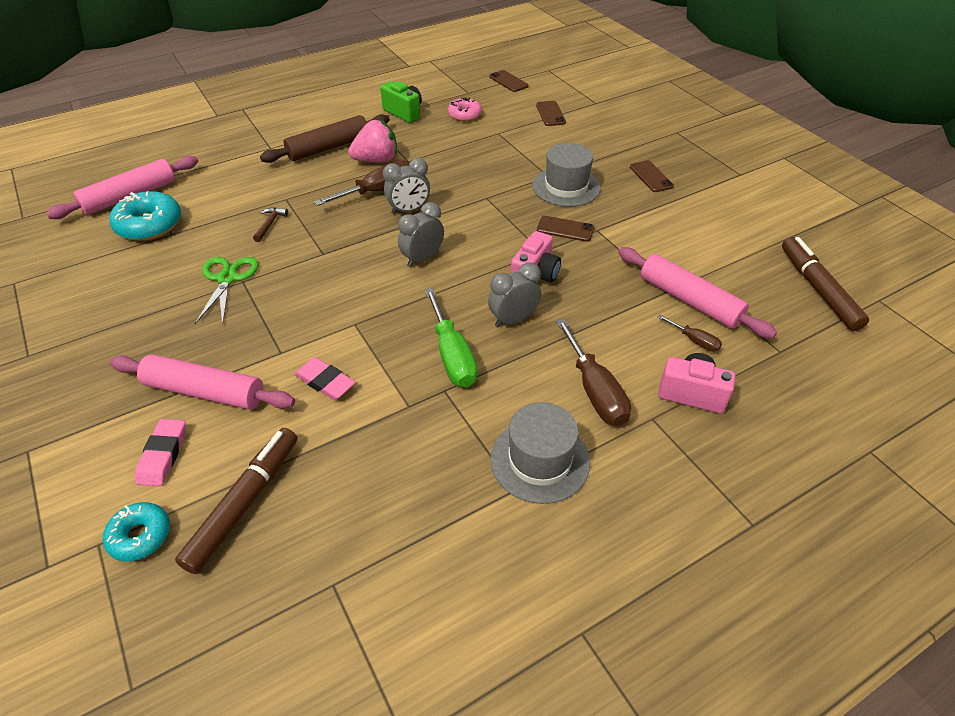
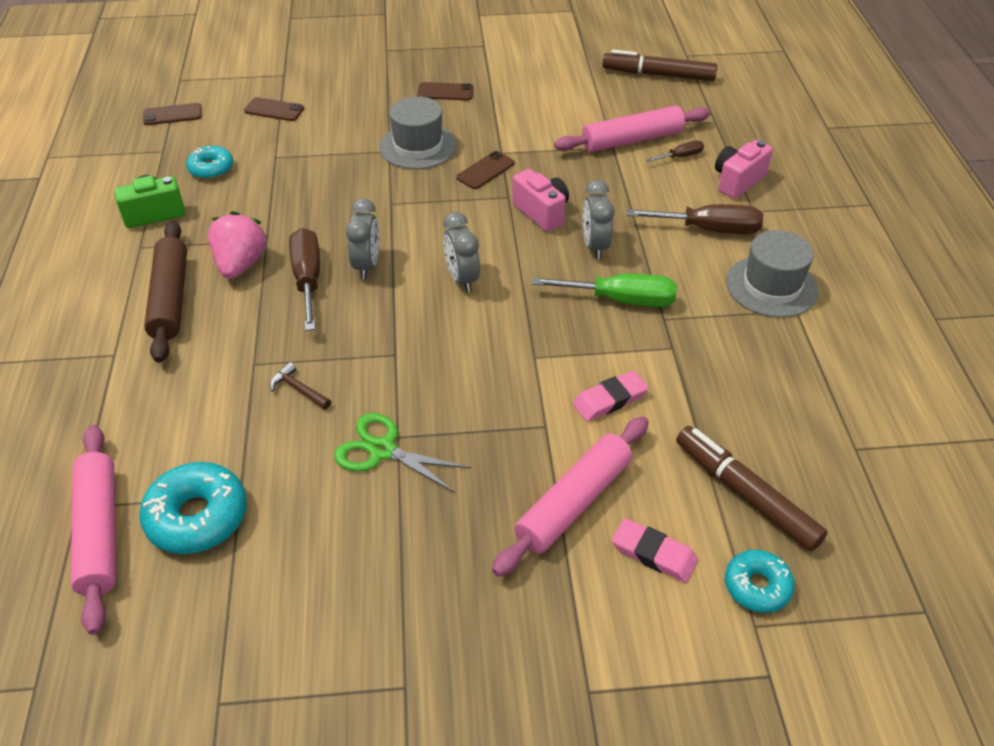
camera: 65 degrees left, 0 degrees up
(464, 115) = (211, 168): pink donut -> turquoise donut

